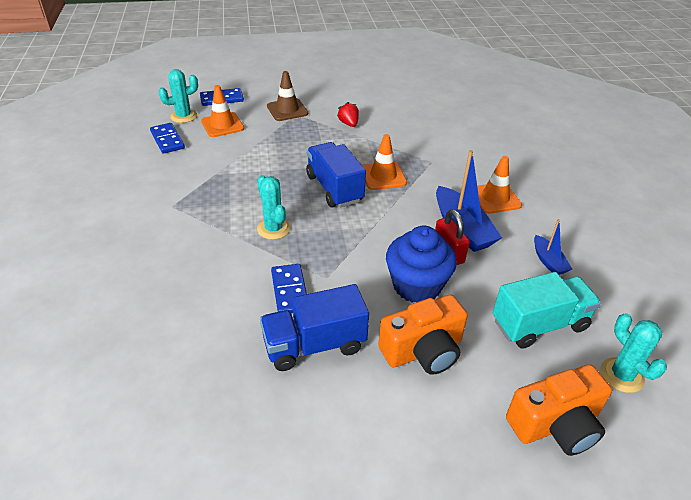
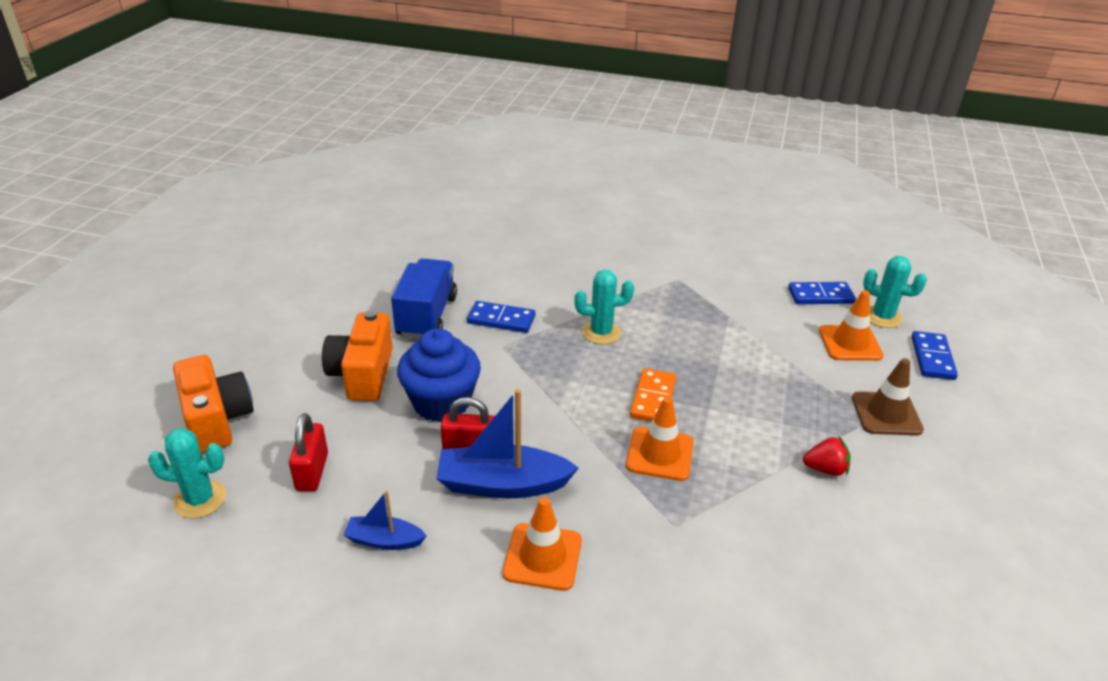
camera: 115 degrees right, 5 degrees down
(184, 116) = (882, 317): turquoise cactus -> turquoise cactus turned 60 degrees counterclockwise
(334, 188) = (653, 398): blue truck -> orange domino
(539, 324) = (312, 472): turquoise truck -> red padlock
(555, 425) = (217, 419): orange camera -> orange camera turned 150 degrees clockwise

